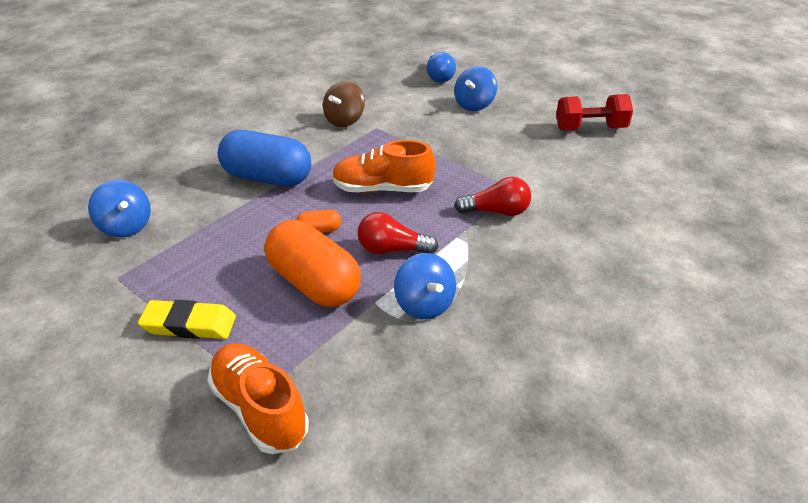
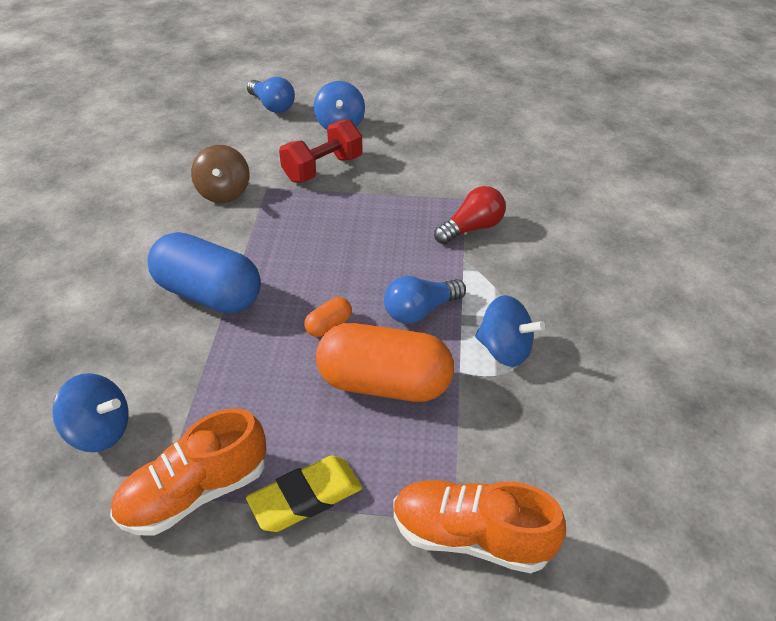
camera: 35 degrees left, 5 degrees up
(267, 178) = (209, 294): blue capsule -> blue capsule turned 45 degrees clockwise
(382, 189) = (345, 252): orange shoe -> orange shoe (195, 493)
(392, 249) = (420, 311): red light bulb -> blue light bulb
(590, 128) = (467, 111): red dumbbell -> red dumbbell (323, 169)

